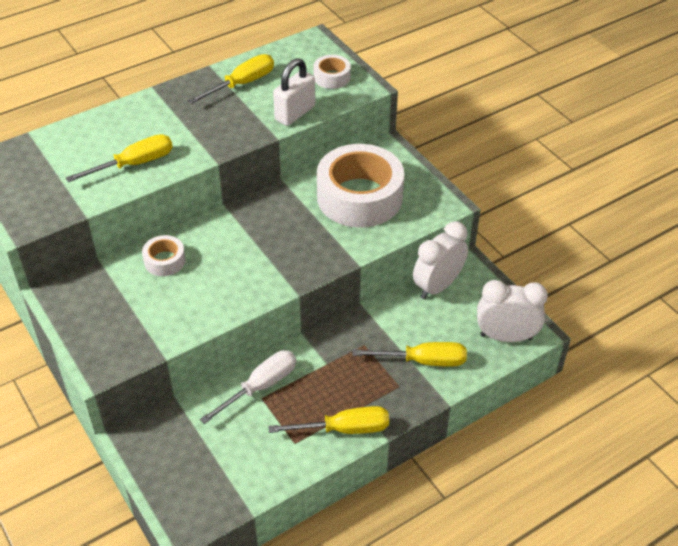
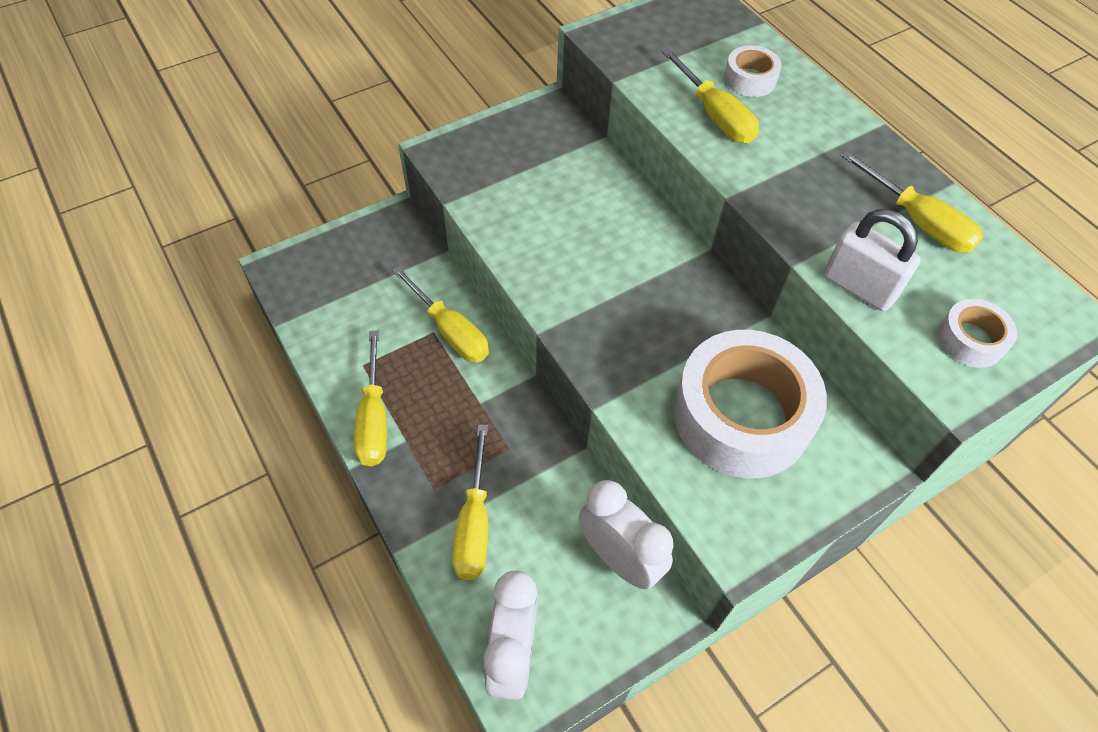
camera: 90 degrees right, 10 degrees up
(164, 261) = (600, 195): white tape -> white tape (750, 79)
(260, 386) = (450, 331): white screwdriver -> yellow screwdriver

